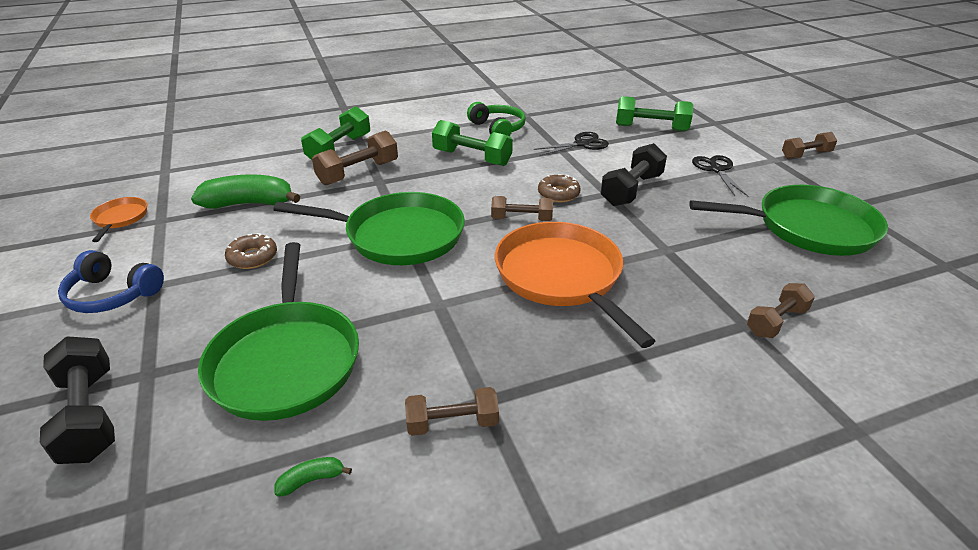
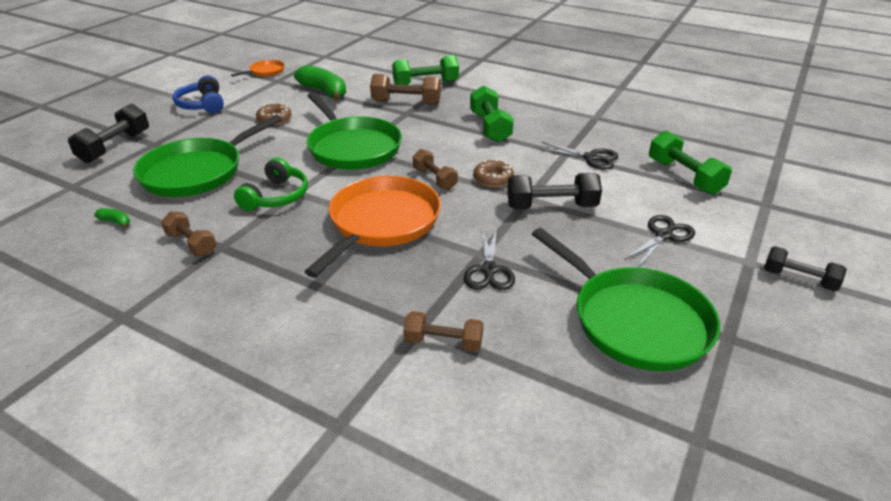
camera: 50 degrees right, 0 degrees up
(498, 129) = (552, 117): green headphones -> green headphones (276, 196)
(693, 256) = (489, 270): none -> black scissors
(806, 155) = (799, 279): brown dumbbell -> black dumbbell

